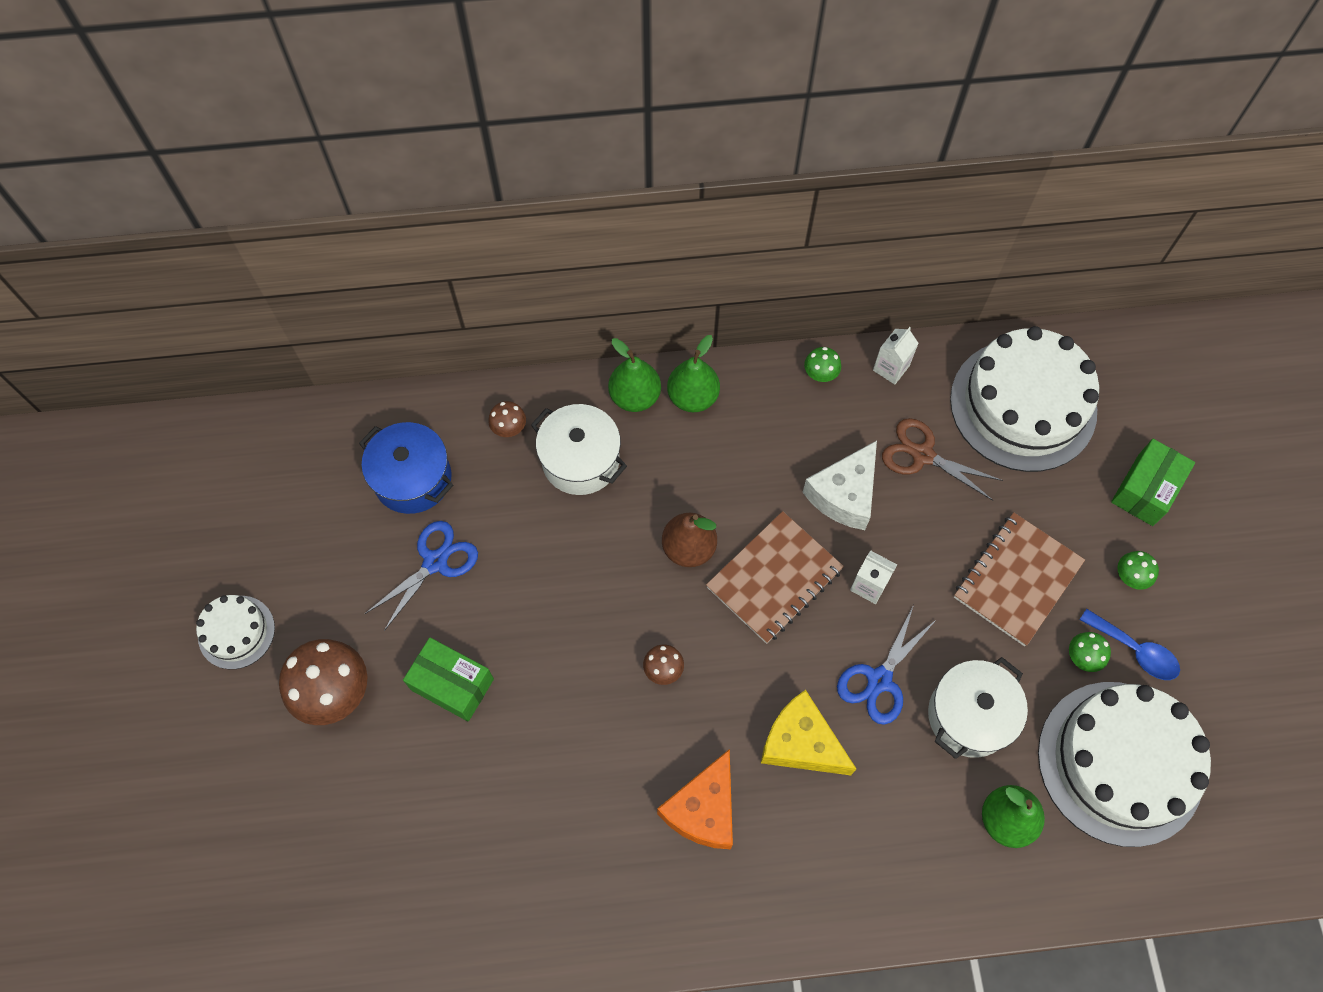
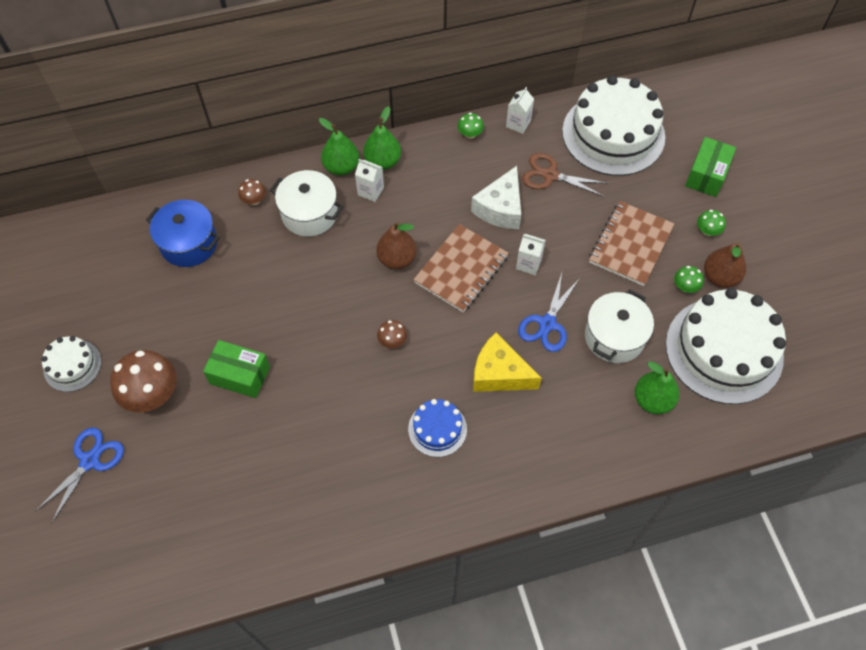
camera: 10 degrees left, 5 degrees down
(435, 562) = (214, 296): blue scissors -> blue scissors (90, 461)
(669, 439) = (370, 191): none -> white carton
(703, 809) = (437, 429): orange cheese -> blue cake
(1135, 650) = (719, 277): blue spoon -> brown pear

